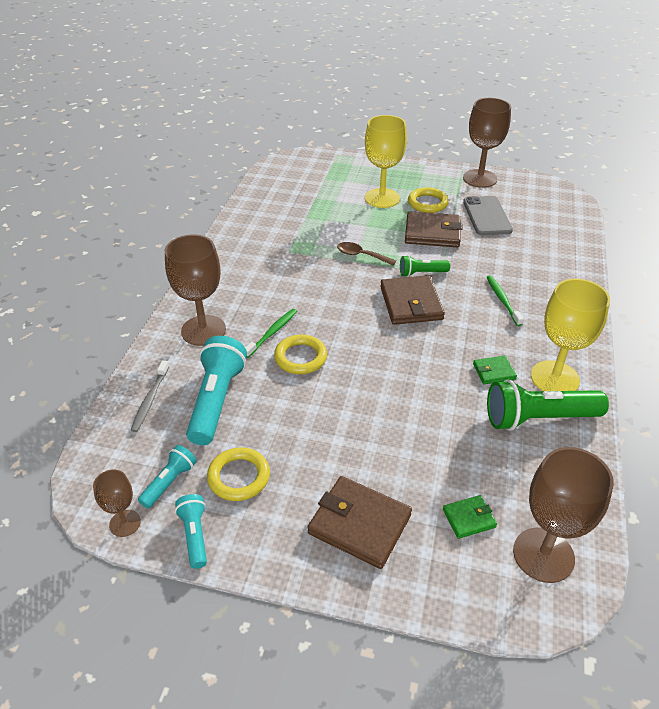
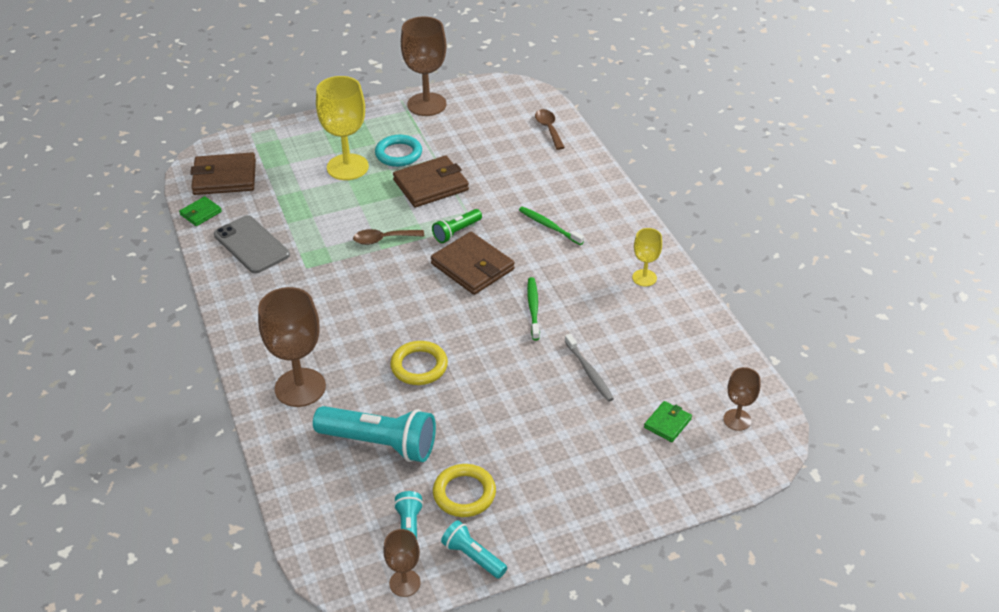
camera: 35 degrees left, 0 degrees up
(150, 400) = (316, 476): grey toothbrush -> grey toothbrush (589, 372)
(216, 400) = (380, 443): turquoise flashlight -> turquoise flashlight turned 135 degrees clockwise
(272, 332) = (370, 356): green toothbrush -> green toothbrush (533, 308)
(359, 524) = (593, 473): brown wallet -> brown wallet (224, 177)
(427, 203) = (398, 154): yellow ring -> turquoise ring
(487, 216) = (467, 145): grey phone -> grey phone (251, 245)
(494, 371) = (593, 296): green wallet -> green wallet (201, 213)
(538, 418) = (657, 318): green flashlight -> none
(543, 555) = (737, 420): brown goblet -> brown goblet, size x0.53
(554, 378) = (644, 278): yellow goblet -> yellow goblet, size x0.53
(566, 229) = (548, 129): none -> brown spoon

